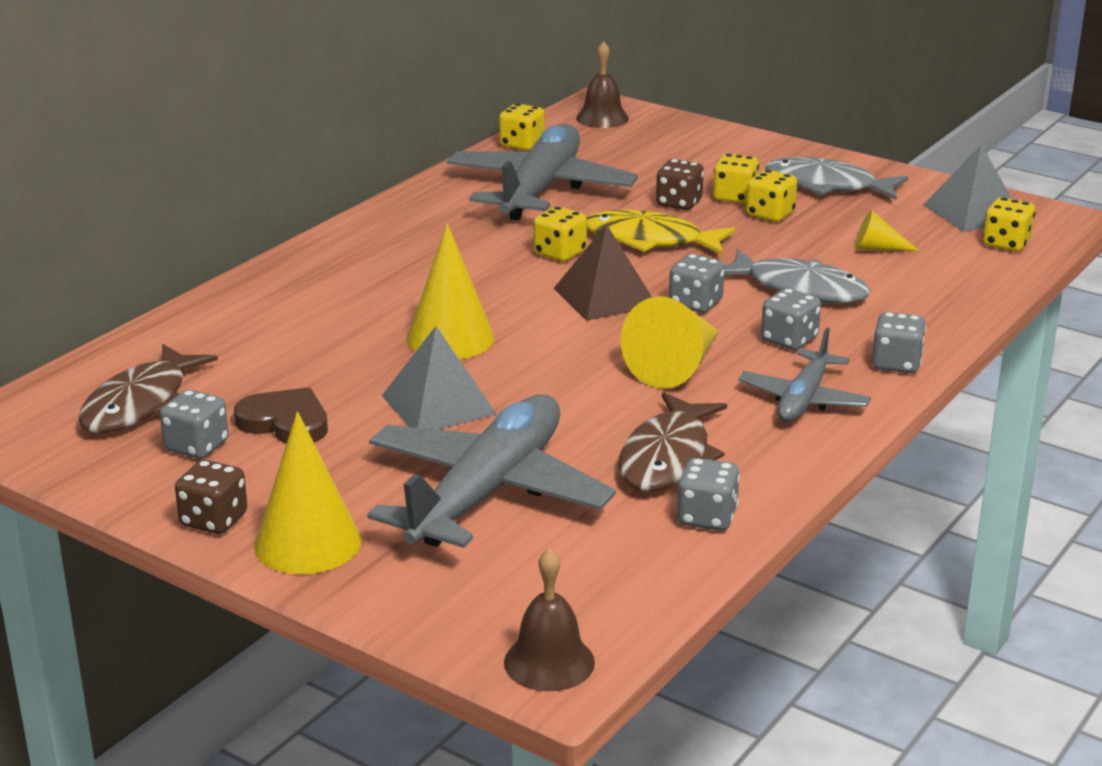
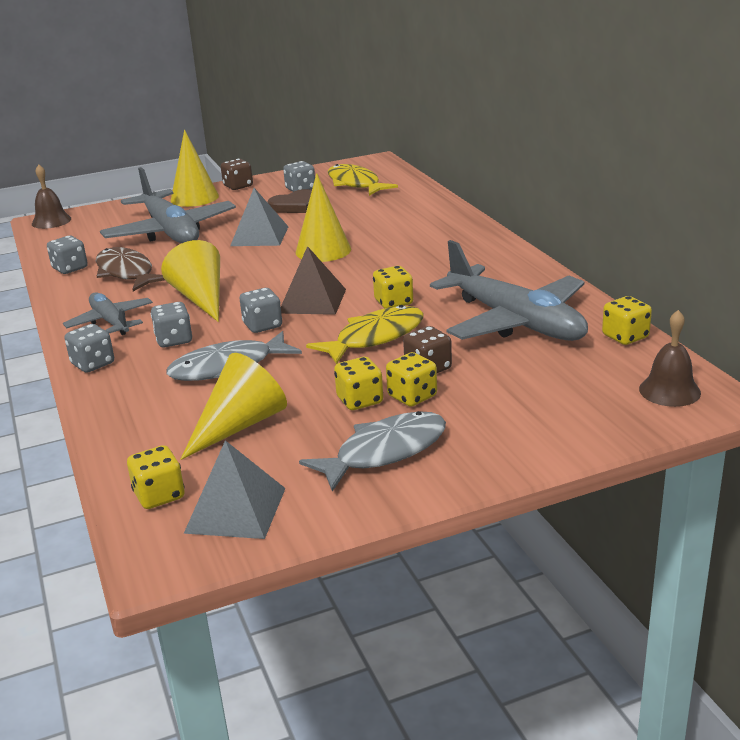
camera: 125 degrees right, 0 degrees up
(140, 403) = (355, 184): brown fish -> yellow fish
(877, 248) = (240, 425): yellow cone -> yellow cone, size x1.89

